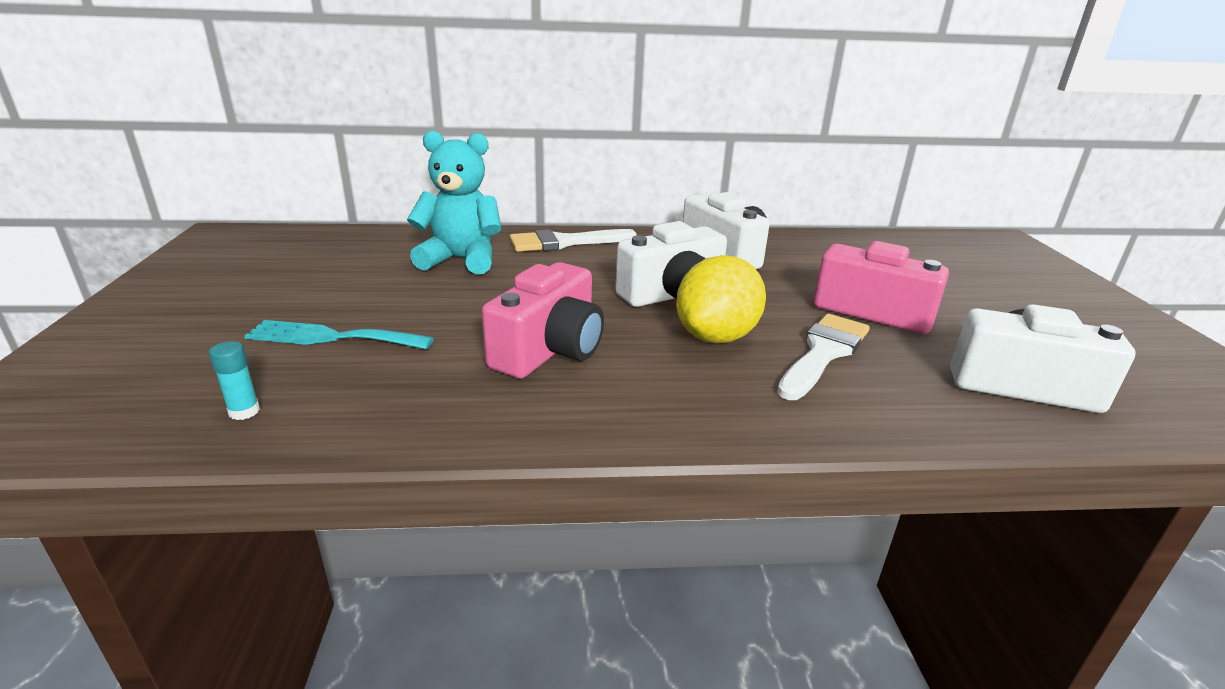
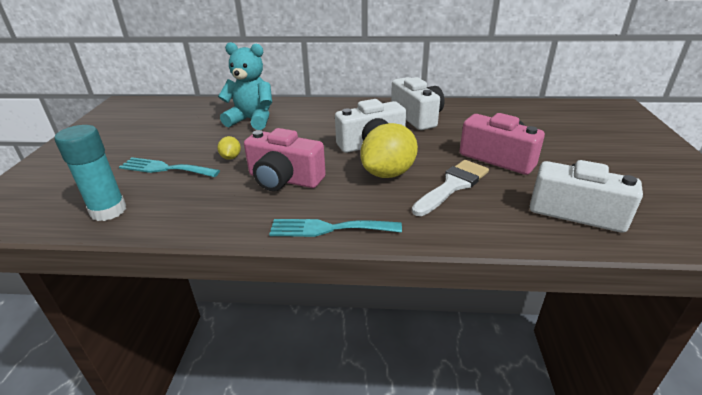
camera: 10 degrees right, 5 degrees up
(244, 411) = (108, 211): turquoise glue stick -> turquoise glue stick, size x2.16
(445, 317) = (231, 157): none -> yellow lemon
(549, 350) = (284, 179): pink camera -> pink camera turned 75 degrees clockwise
(565, 242) = (318, 108): white brush -> none
(655, 426) = (329, 228): none -> turquoise fork

